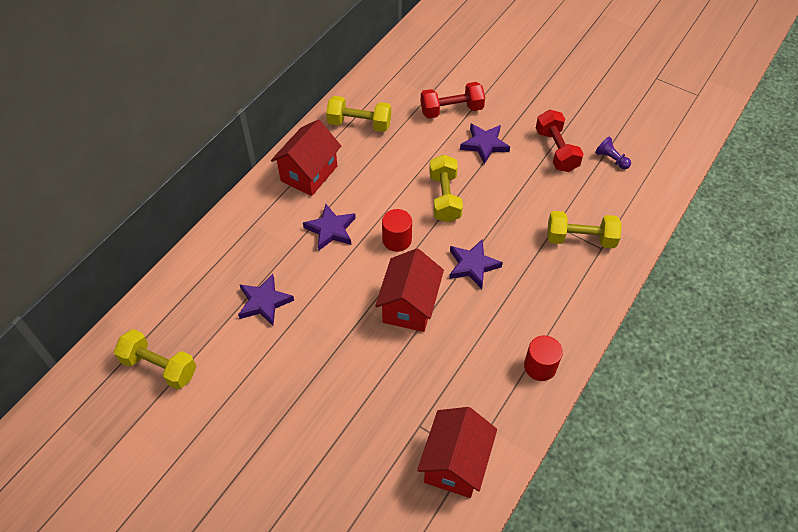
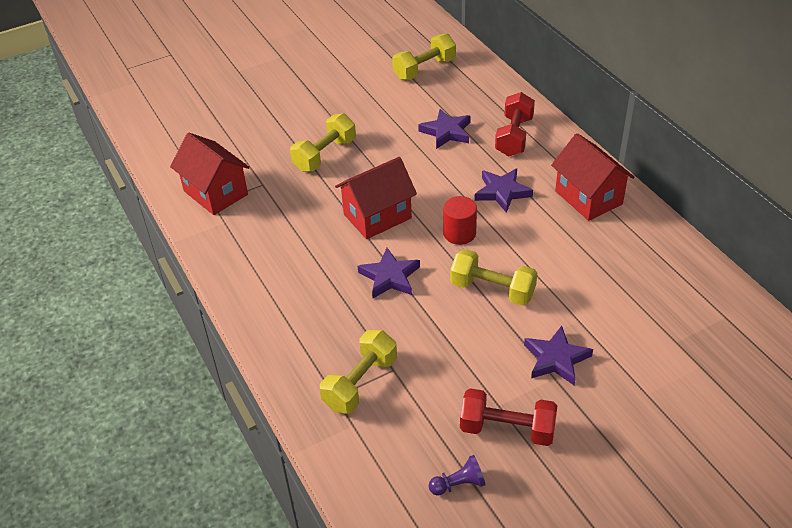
camera: 120 degrees right, 10 degrees down
(359, 124) = (648, 258): yellow dumbbell -> yellow dumbbell (324, 155)
(409, 306) = (377, 216): red house -> red house turned 75 degrees counterclockwise
(451, 110) = (634, 351): red dumbbell -> red dumbbell (514, 136)
(540, 366) = (247, 279): red cylinder -> none

